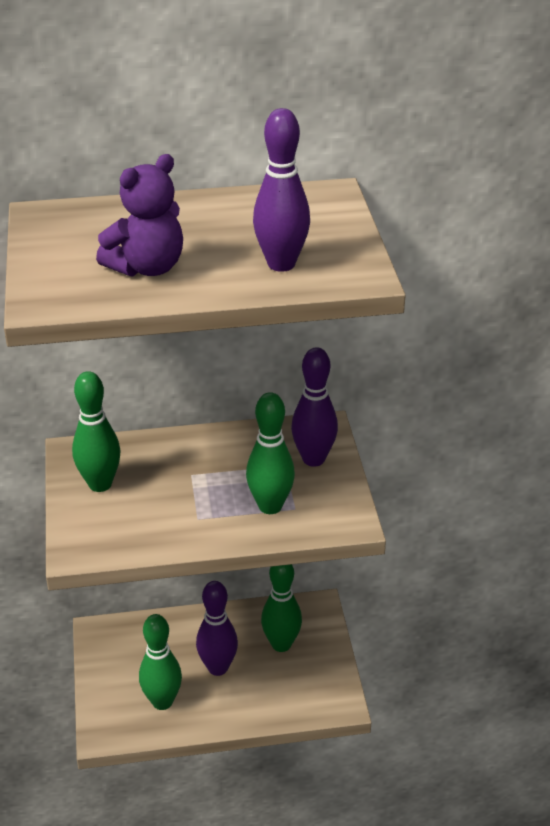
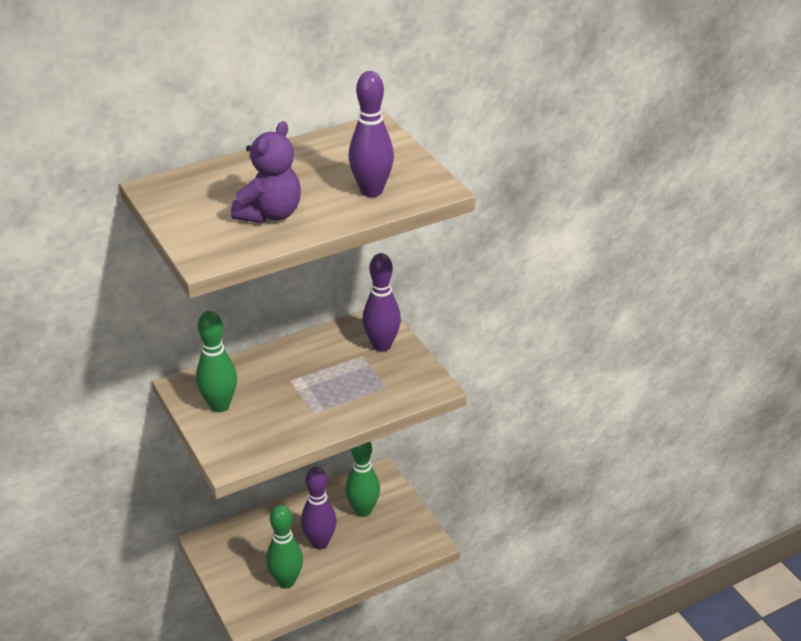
camera: 20 degrees left, 0 degrees up
(270, 506) = (366, 389): green bowling pin -> none

